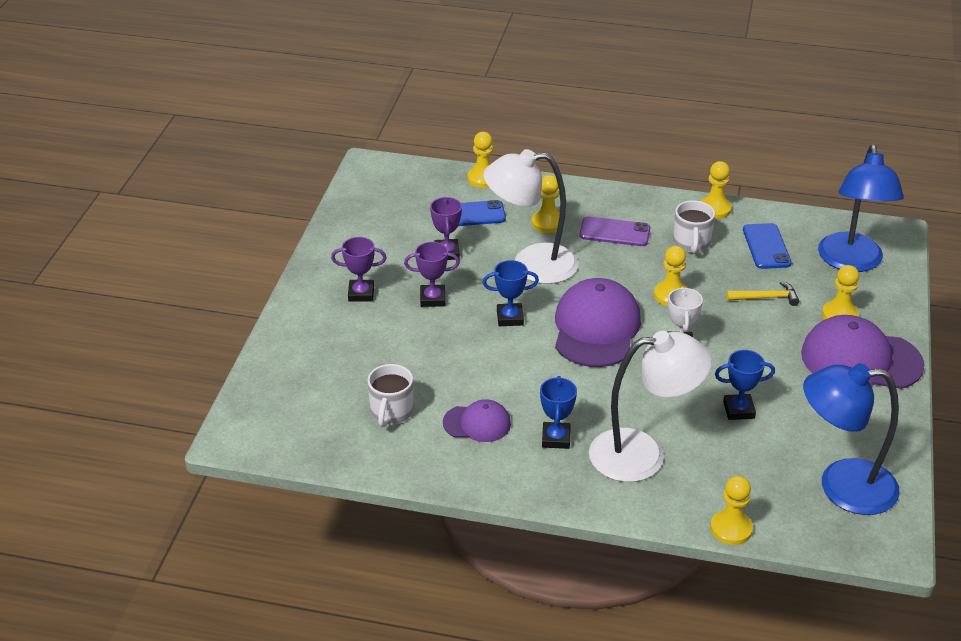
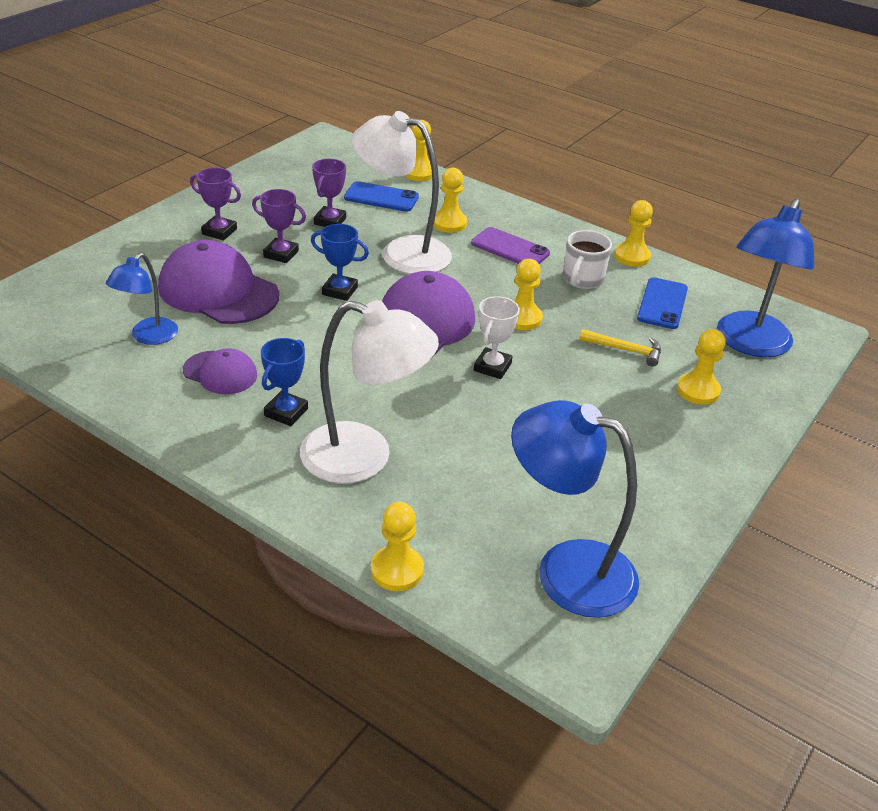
camera: 20 degrees right, 0 degrees up
(391, 412) = (148, 337): white mug -> blue lamp
(738, 410) = (507, 448): blue trophy -> none
(861, 359) = (690, 442): purple cap -> purple cap (218, 291)

